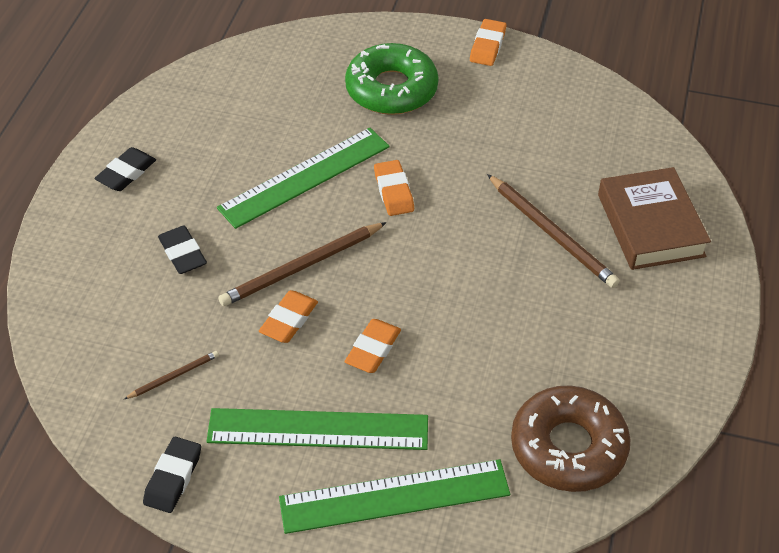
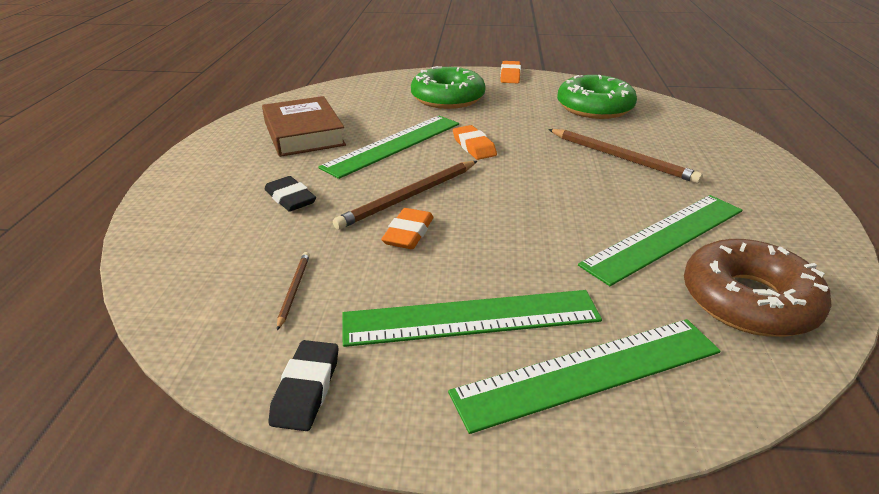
camera: 10 degrees left, 15 degrees down
(126, 173) = (231, 155): black eraser -> none
(174, 376) = (294, 290): brown pencil -> brown pencil turned 45 degrees counterclockwise
(373, 349) = (502, 246): orange eraser -> none
(535, 360) = (665, 237): none -> green ruler
(566, 132) = (594, 107): none -> green donut
(651, 225) = (698, 147): brown book -> brown book (304, 134)

